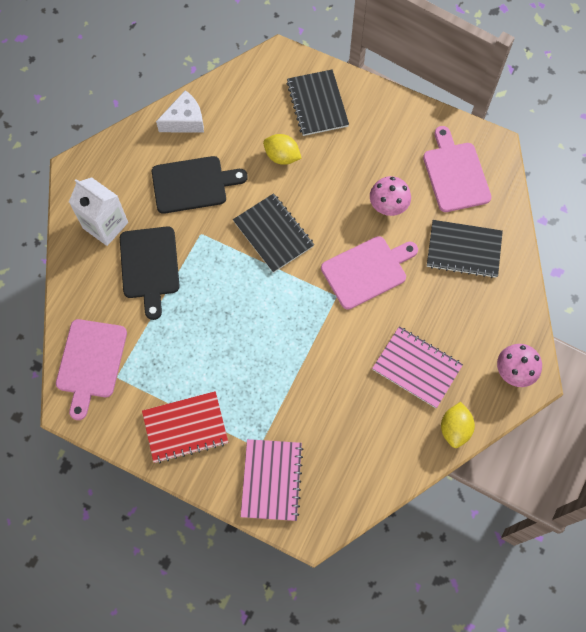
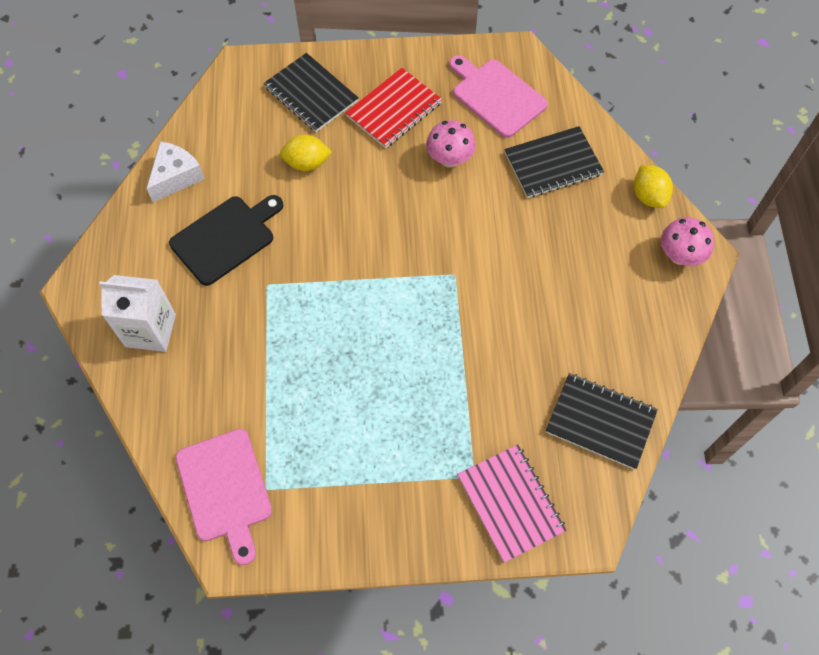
camera: 30 degrees left, 5 degrees down
(149, 266) = (230, 348): black cutting board -> none
(185, 427) = (379, 501): red notebook -> red notebook (394, 109)
(273, 234) = (347, 245): black notebook -> black notebook (600, 422)
(367, 271) = (470, 233): pink cutting board -> none
(416, 368) = (583, 303): pink notebook -> none
(454, 428) = (661, 343): yellow lemon -> yellow lemon (648, 196)

